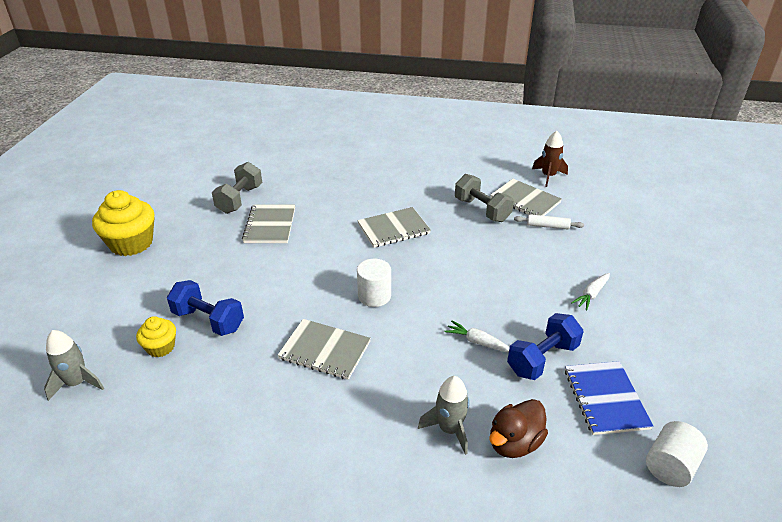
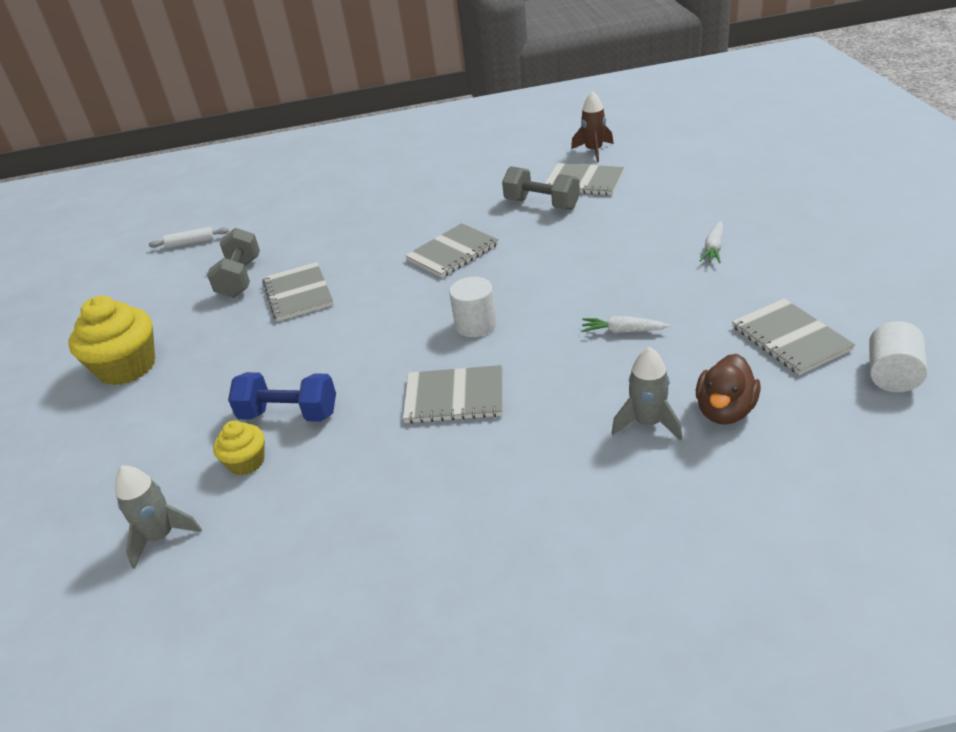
camera: 15 degrees left, 0 degrees up
(542, 359) = (702, 324): blue dumbbell -> none
(547, 226) = (625, 199): white rolling pin -> white rolling pin (191, 243)
(605, 399) = (790, 338): blue notebook -> grey notebook

